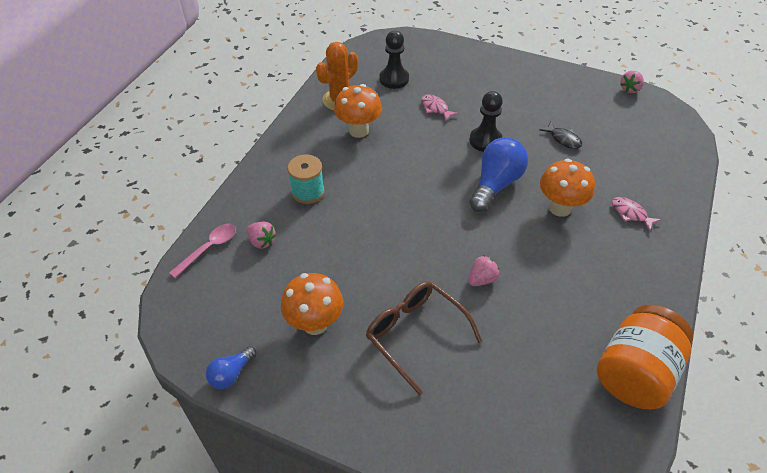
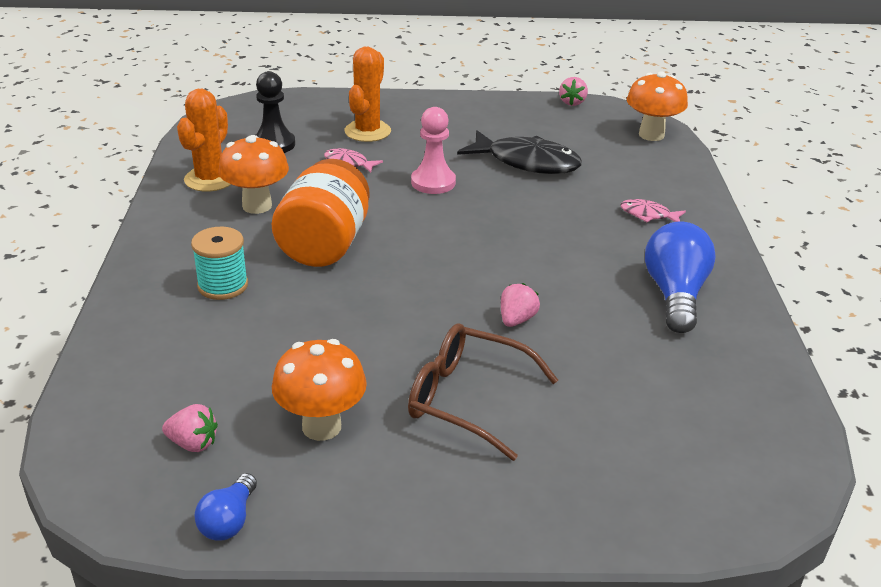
camera: 25 degrees left, 15 degrees down
(209, 248) = (106, 384): pink spoon -> none
(262, 241) = (185, 356): pink strawberry -> pink strawberry (193, 443)
(462, 82) = (367, 131): none -> orange cactus
(485, 140) = (433, 182): black pawn -> pink pawn
(496, 184) = (473, 222): blue light bulb -> blue light bulb (675, 294)
(560, 208) = (565, 228): orange mushroom -> orange mushroom (651, 135)
(563, 139) = (527, 162): black fish -> black fish, size x2.06
(635, 372) = (751, 361): orange jar -> orange jar (324, 244)

